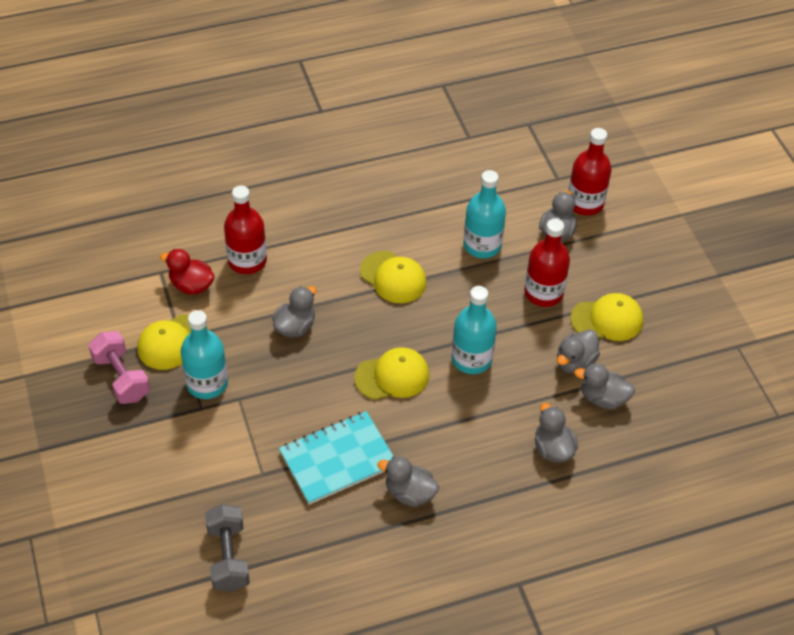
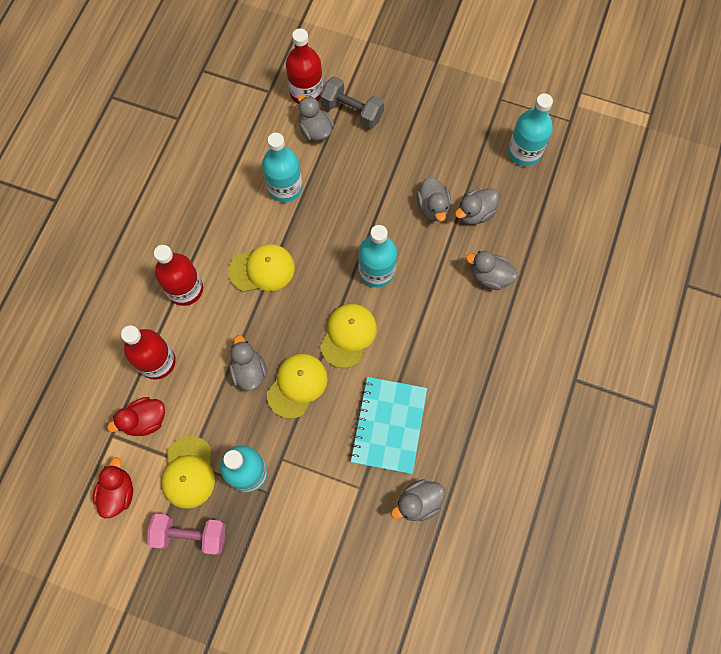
camera: 50 degrees left, 20 degrees up
(117, 307) = (118, 492): none -> red duck
(228, 557) = (412, 562): grey dumbbell -> grey dumbbell (352, 111)
(409, 493) = (453, 397): grey duck -> grey duck (418, 502)
(543, 293) = (360, 181): red bottle -> red bottle (185, 289)
(607, 319) = (415, 159): yellow cap -> yellow cap (297, 385)
(705, 399) = (524, 152): none -> turquoise bottle

